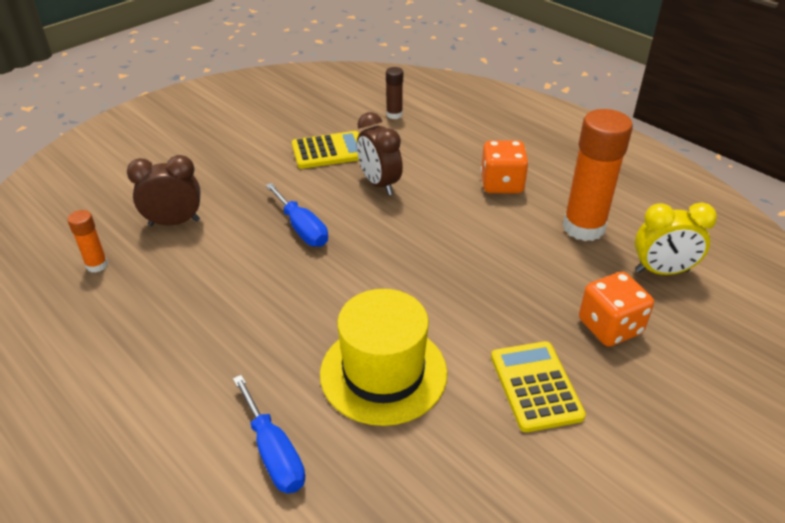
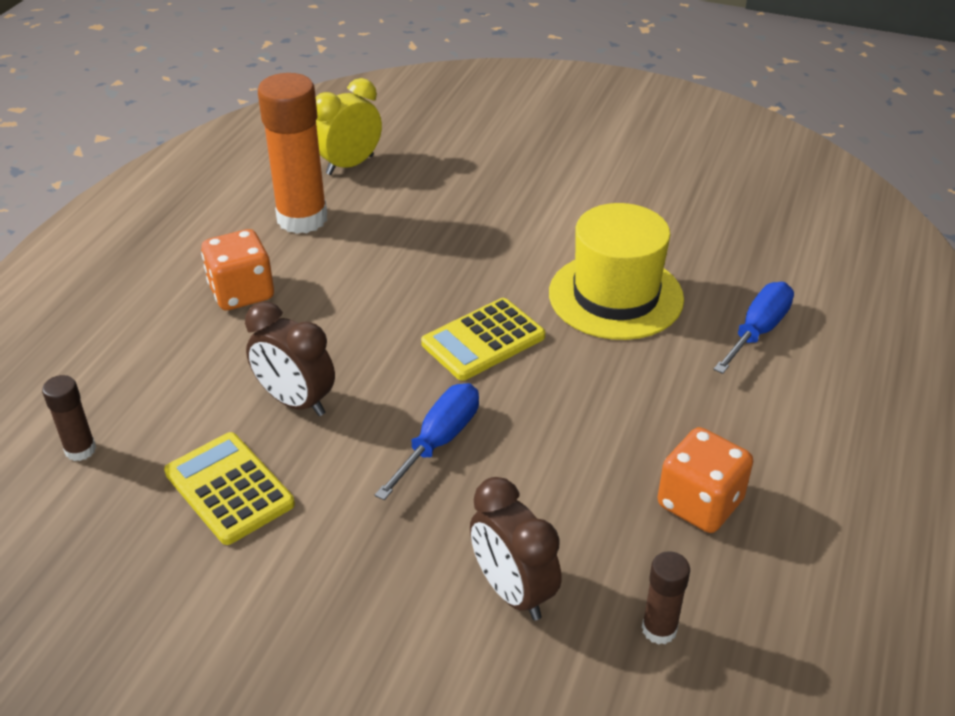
camera: 115 degrees left, 0 degrees up
(97, 265) = (659, 629): orange glue stick -> brown glue stick
(379, 184) = (295, 402): brown clock -> brown clock turned 90 degrees clockwise
(536, 386) = (557, 209): yellow calculator -> yellow calculator (483, 340)
(610, 327) = (451, 183): orange dice -> orange dice (699, 503)
(662, 271) = (349, 165): yellow clock -> yellow clock turned 105 degrees counterclockwise

